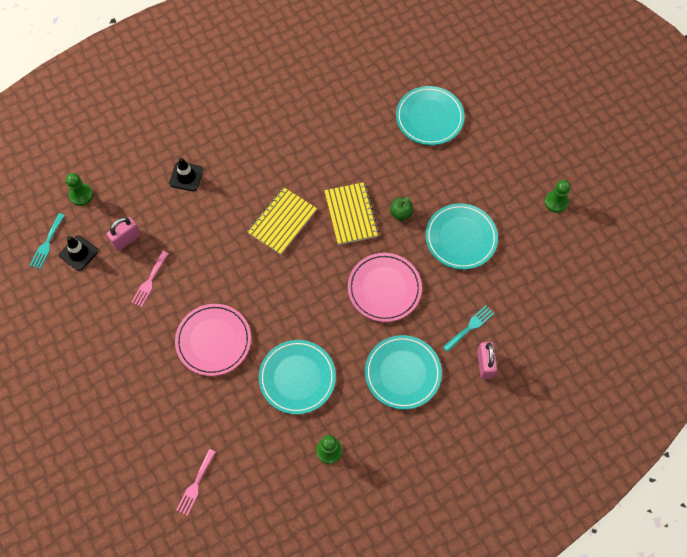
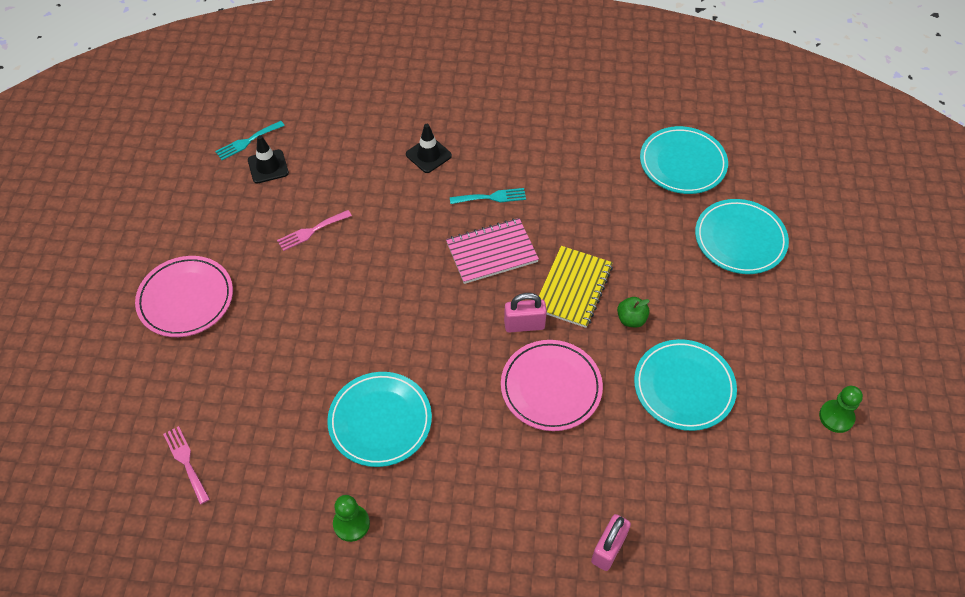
camera: 35 degrees right, 10 degrees down
(81, 195) = (315, 117): green pawn -> none
(126, 239) = (322, 180): pink padlock -> pink padlock (524, 325)
(195, 485) = (186, 461): pink fork -> pink fork turned 90 degrees clockwise
(213, 341) = (325, 327): pink plate -> pink plate (186, 299)
(282, 221) = (492, 252): yellow notebook -> pink notebook
(402, 373) = (501, 493): turquoise plate -> turquoise plate (682, 163)
(470, 327) = (621, 493): turquoise fork -> turquoise fork (491, 197)

